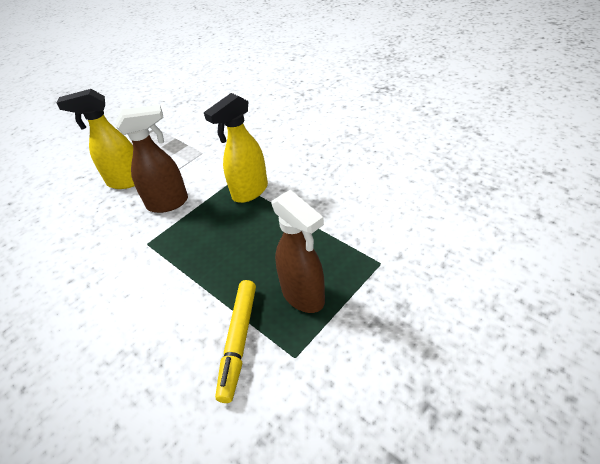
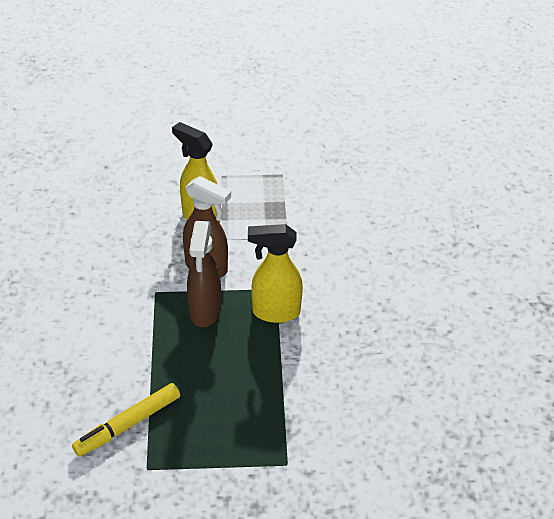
camera: 40 degrees right, 0 degrees up
(303, 296) = (204, 435): brown spray bottle -> brown spray bottle (205, 311)

